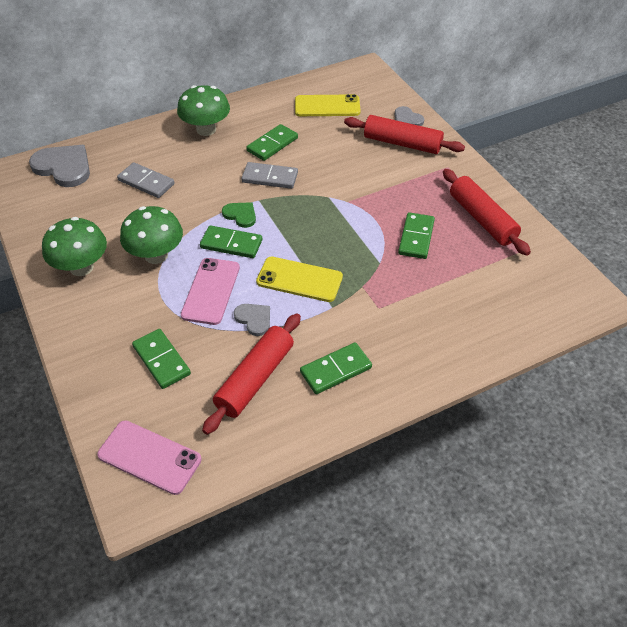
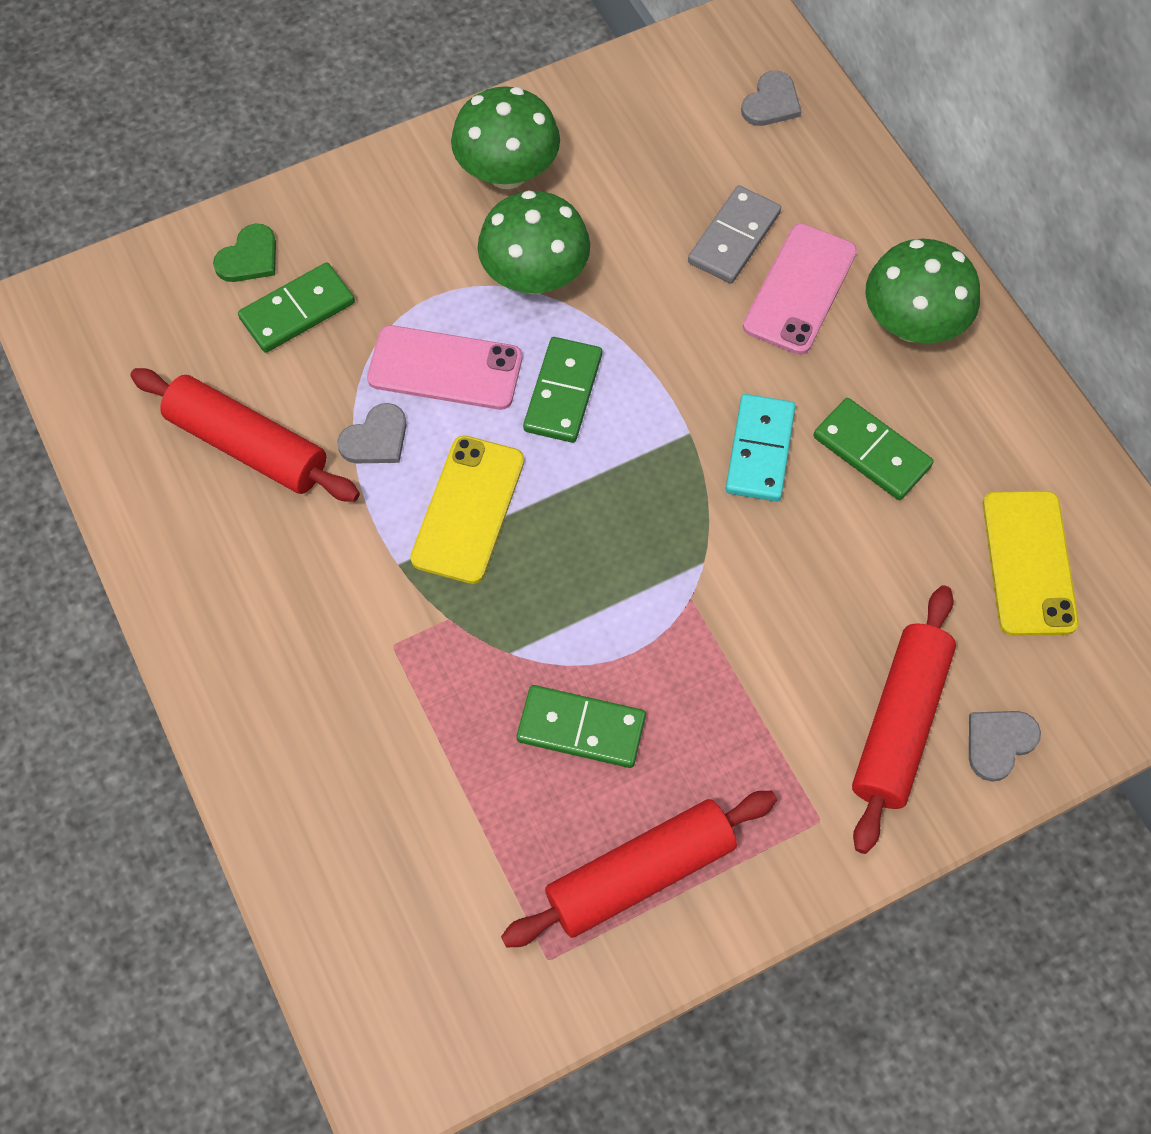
camera: 90 degrees right, 15 degrees up
(64, 167) = (771, 102): grey heart -> grey heart, size x0.54
(149, 457) = (120, 315): pink phone -> pink phone (799, 289)
(240, 215) = (644, 403): green heart -> green heart (249, 257)
(270, 177) = (760, 450): grey domino -> turquoise domino
(336, 370) = (254, 568): green domino -> none

